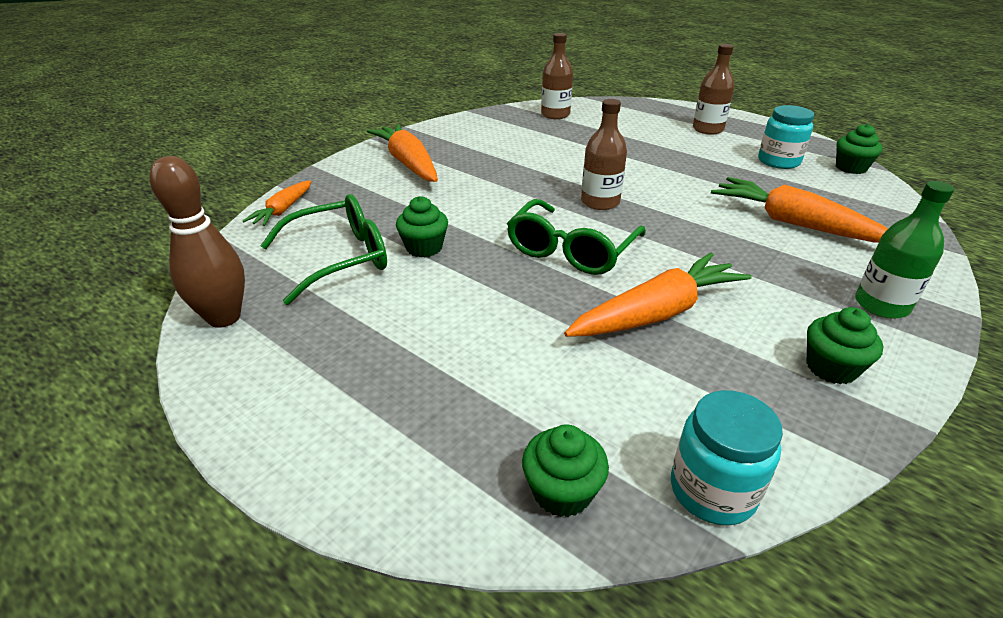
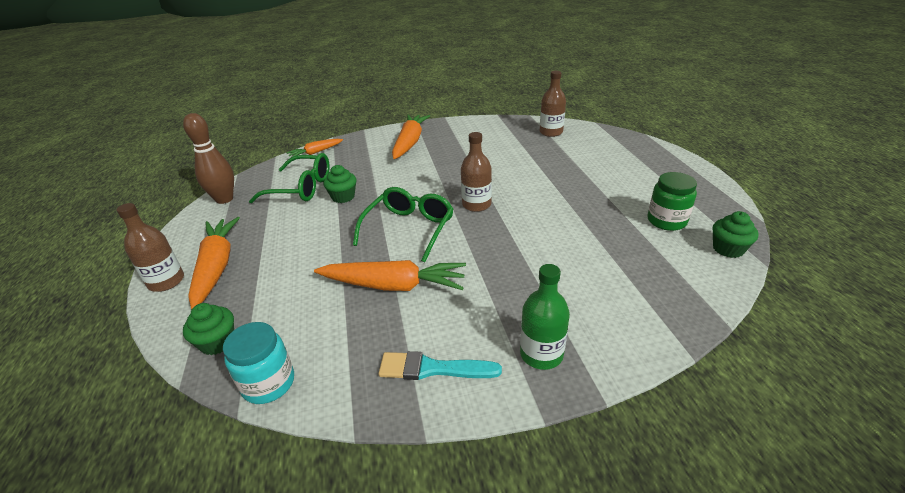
camera: 40 degrees right, 0 degrees up
(570, 250) = (409, 228): green glasses -> green glasses turned 135 degrees clockwise
(708, 129) = (652, 176): brown bottle -> brown bottle (166, 281)
(778, 161) = (666, 221): turquoise jar -> green jar
(793, 223) = (585, 271): orange carrot -> orange carrot (216, 267)
(831, 368) = (432, 368): green cupcake -> turquoise brush

